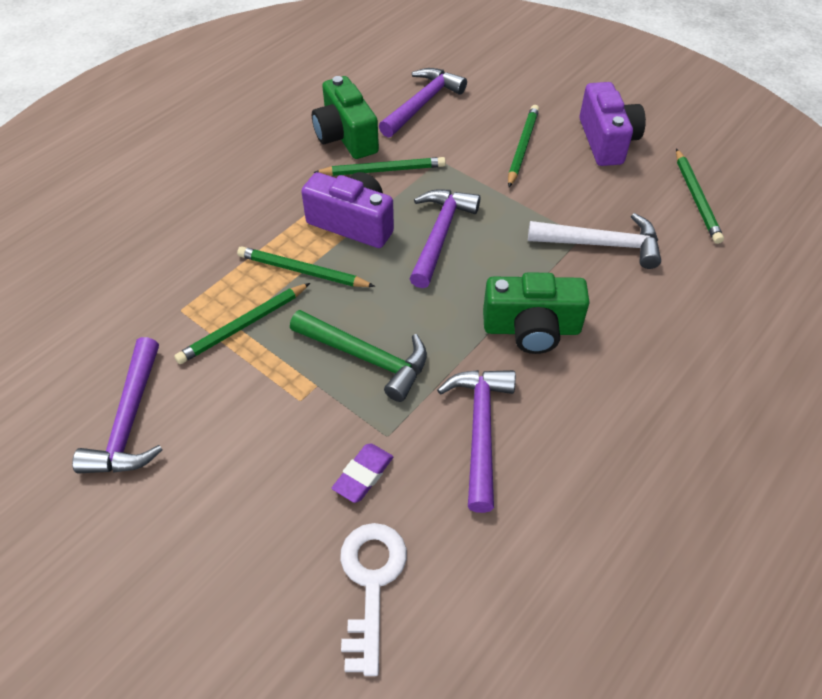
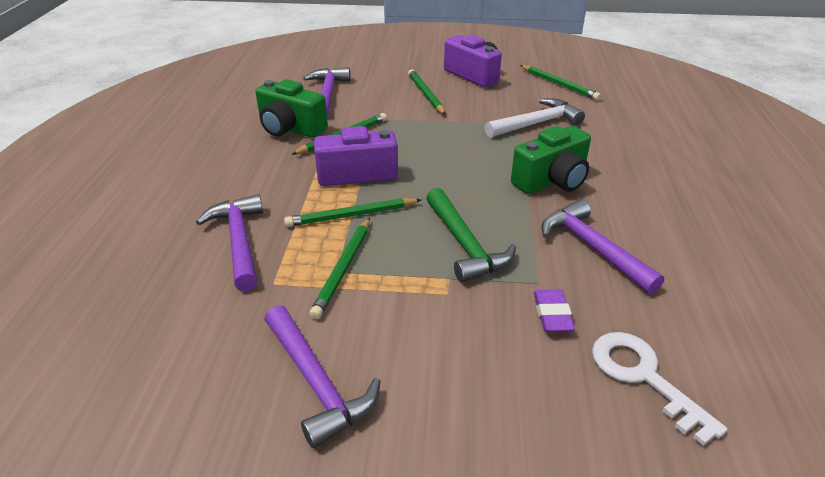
camera: 35 degrees left, 15 degrees down
(366, 357) = (464, 244): green hammer -> green hammer turned 75 degrees clockwise
(440, 235) = (429, 156): purple hammer -> purple hammer (239, 241)

